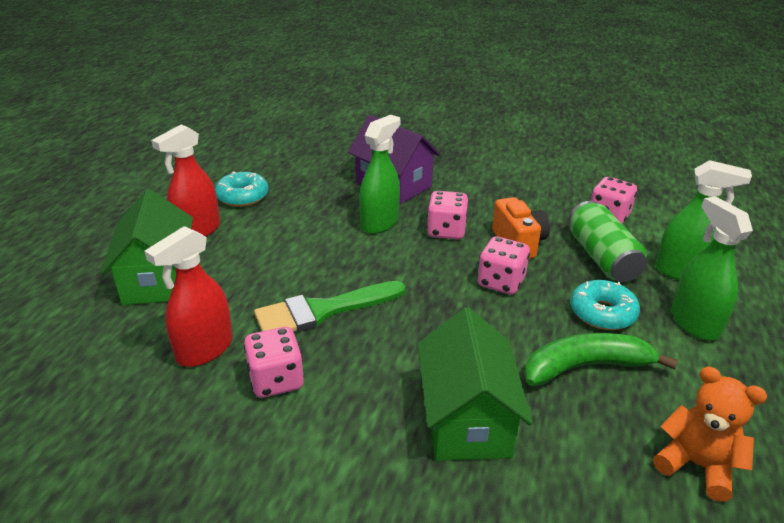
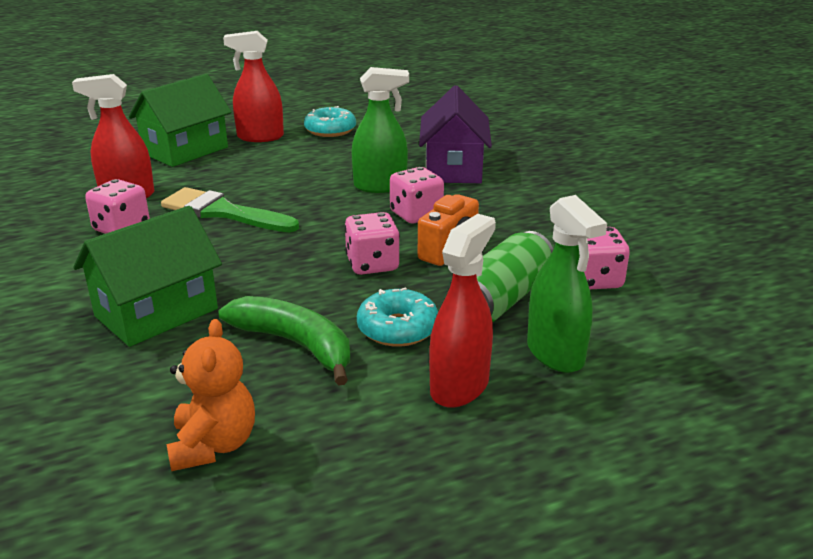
camera: 50 degrees right, 5 degrees down
(694, 323) = (459, 386): green spray bottle -> red spray bottle

